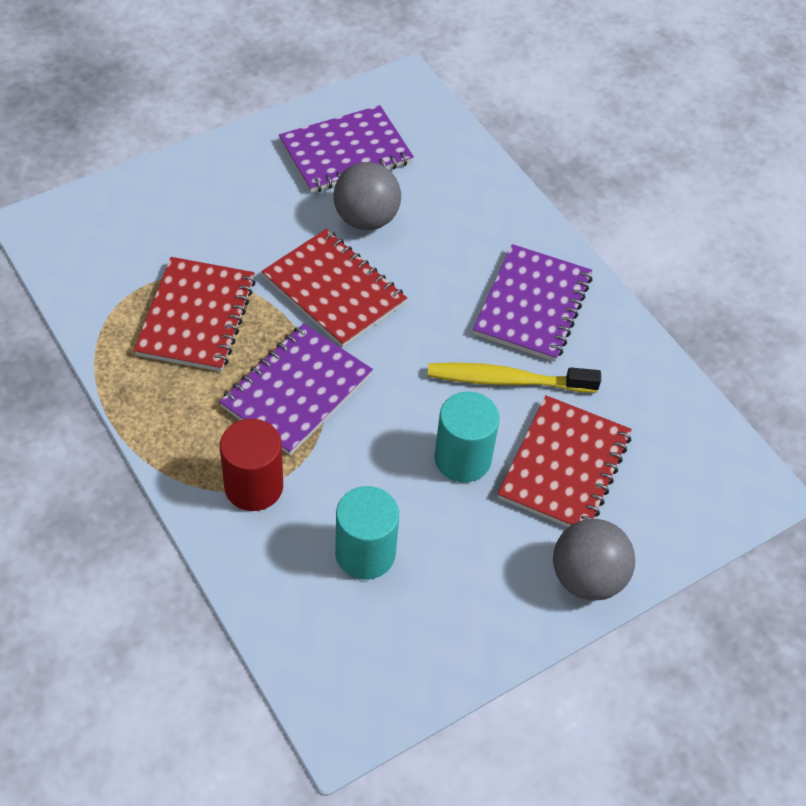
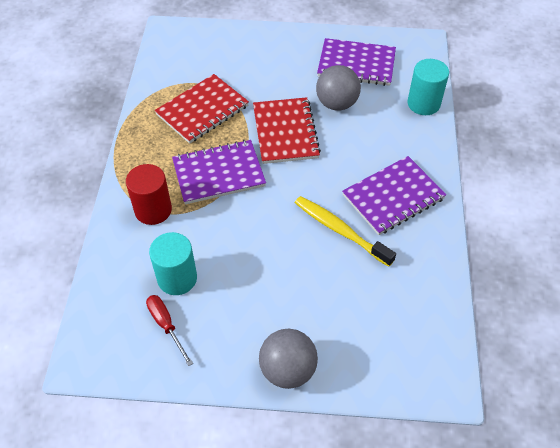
camera: 40 degrees right, 0 degrees up
(404, 617) = (166, 325): none -> red screwdriver
(462, 459) = (275, 259): turquoise cylinder -> turquoise cylinder (423, 104)
(564, 466) = (331, 298): red notebook -> none

